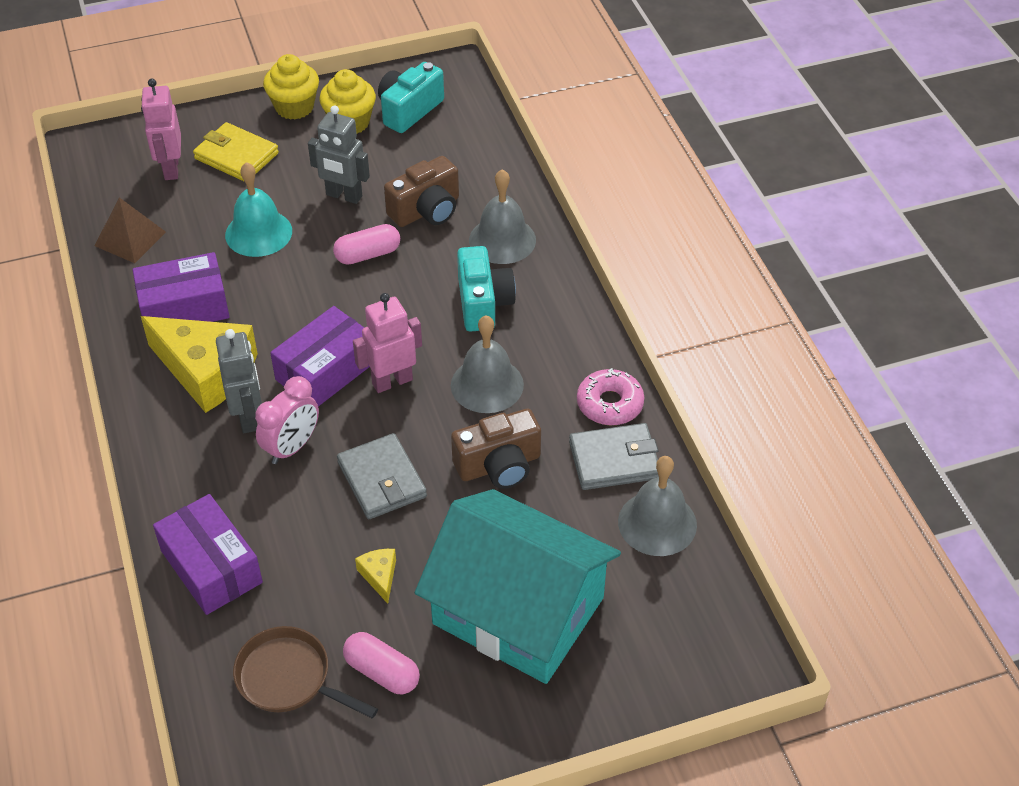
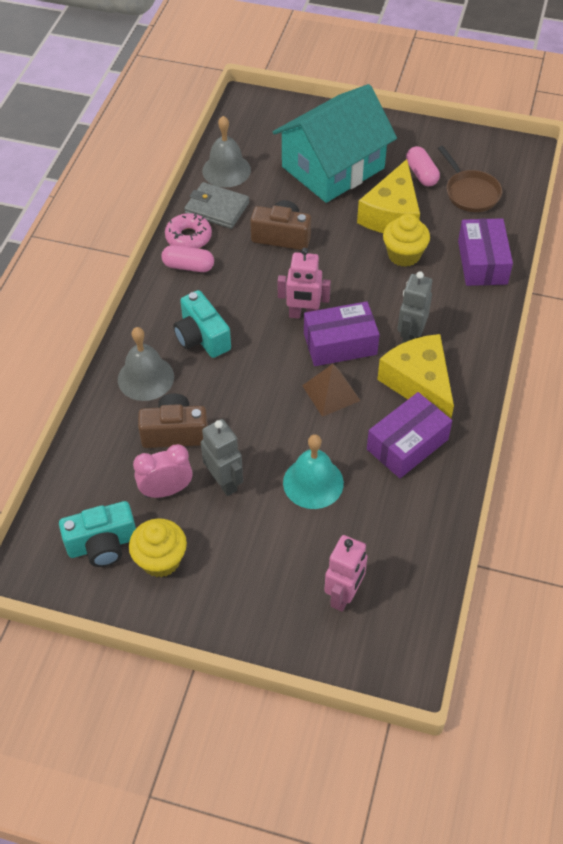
camera: 145 degrees left, 5 degrees up
(130, 238) = (416, 534): brown pyramid -> brown pyramid (331, 393)
(184, 307) = (407, 444): purple box -> purple box turned 60 degrees counterclockwise
(236, 156) = (280, 577): yellow wallet -> none
(292, 447) = (394, 305): pink clock -> pink clock (166, 490)
(294, 107) = (193, 609): yellow cupcake -> yellow cupcake (404, 255)
(367, 254) = (247, 417): pink capsule -> pink capsule (188, 266)
(379, 576) = (392, 214): yellow cheese -> yellow cheese, size x2.40
(382, 480) = (354, 261): grey wallet -> none
(483, 303) = (202, 337): turquoise camera -> turquoise camera turned 60 degrees counterclockwise
(487, 384) = (248, 284): grey bell -> none
(518, 610) = (333, 167): turquoise house -> turquoise house turned 75 degrees clockwise

